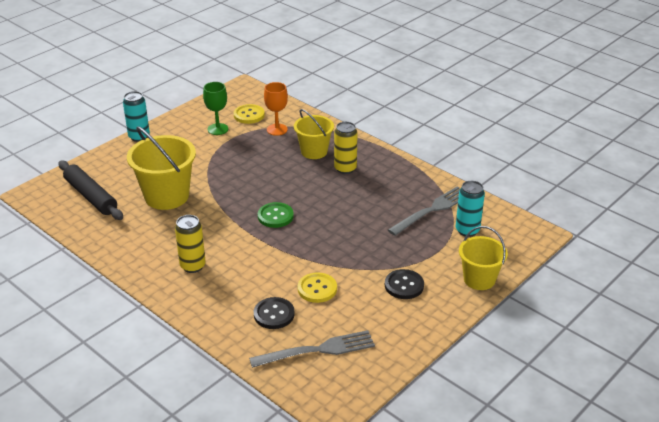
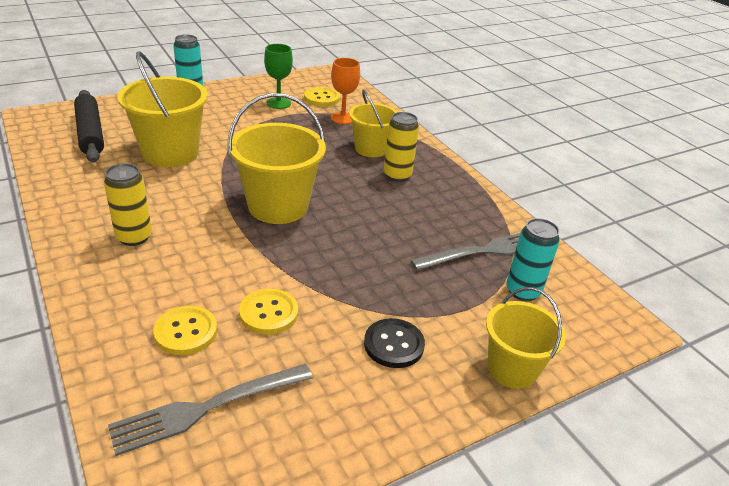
camera: 15 degrees right, 0 degrees up
(274, 314) = (186, 332): black button -> yellow button
(275, 216) = (278, 206): green button -> yellow bucket
(317, 350) = (207, 408): grey fork -> grey fork turned 150 degrees clockwise

